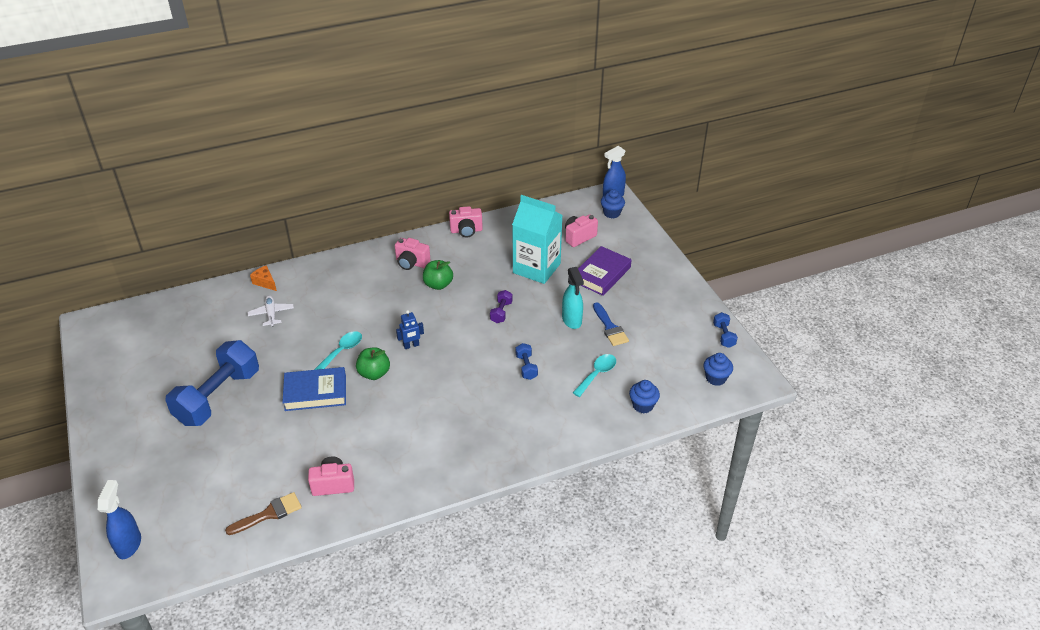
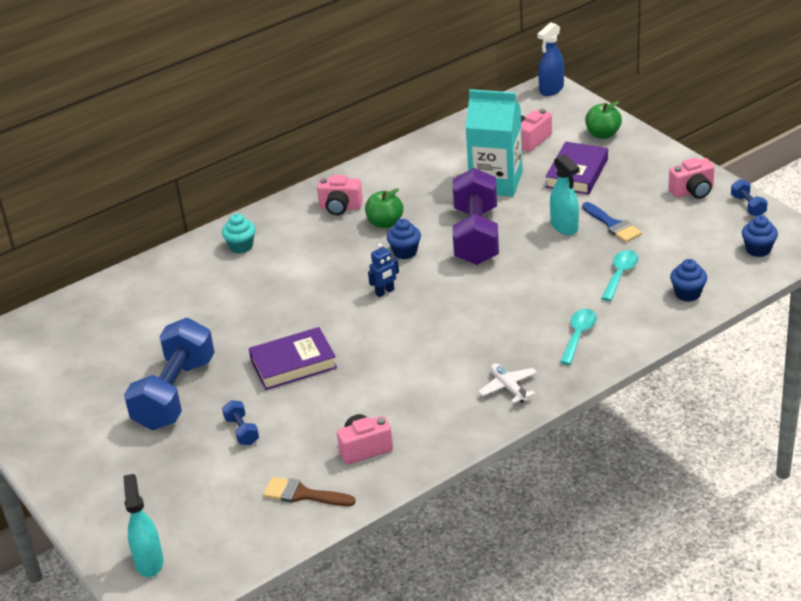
camera: 10 degrees left, 5 degrees down
(129, 544) = (149, 562): blue spray bottle -> turquoise spray bottle
(265, 282) = (167, 264): orange cheese -> none
(269, 514) = (303, 494): brown brush -> brown brush turned 120 degrees counterclockwise
(271, 314) = (193, 295): white plane -> white plane (508, 387)
(315, 392) = (293, 363): blue book -> purple book
(325, 280) = (241, 246): none -> turquoise cupcake
(342, 351) = (303, 315): turquoise spoon -> turquoise spoon (578, 335)
(374, 373) = (354, 329): green apple -> green apple (603, 134)
(466, 231) = (390, 160): pink camera -> pink camera (693, 191)
(501, 312) = (476, 236): purple dumbbell -> purple dumbbell, size x2.41
(526, 367) = (534, 285): blue dumbbell -> blue dumbbell (242, 431)
(611, 213) = (558, 107): blue cupcake -> blue cupcake (405, 252)

